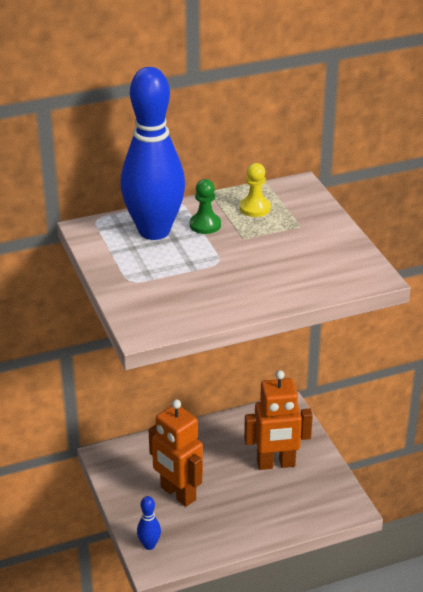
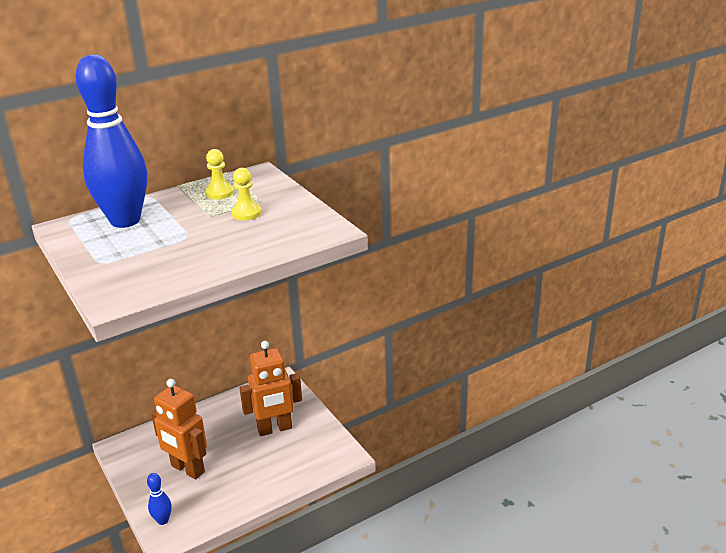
camera: 10 degrees left, 5 degrees down
(205, 225) = (173, 210): green pawn -> none
(282, 240) = (246, 213): none -> yellow pawn

